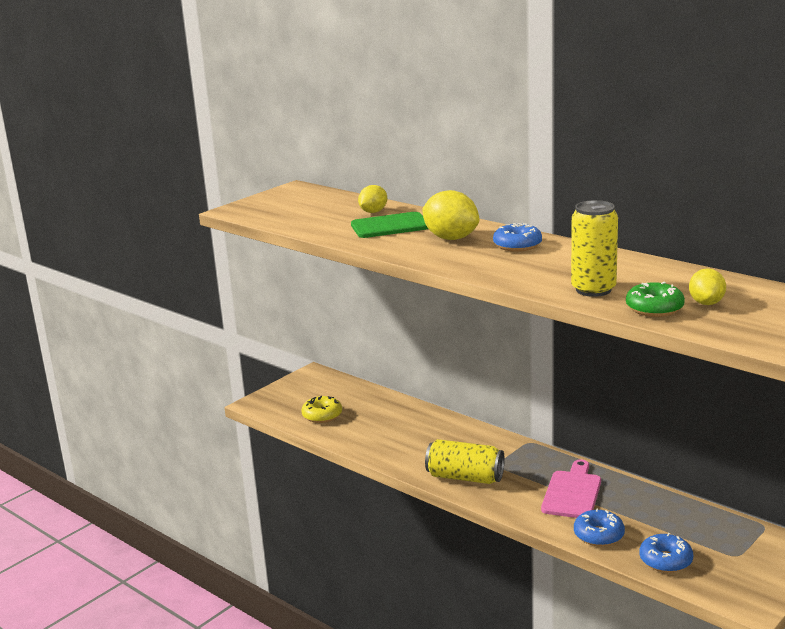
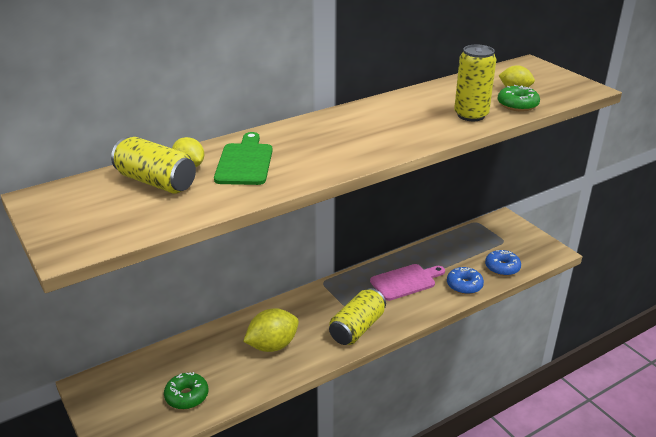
camera: 75 degrees left, 10 degrees up
(322, 415) = (187, 396): yellow donut -> green donut
(340, 209) = (156, 182): none -> yellow can
(451, 238) = (309, 143): yellow lemon -> yellow lemon (272, 345)
(517, 245) = (354, 122): blue donut -> none
(572, 492) = (405, 281): pink cutting board -> pink cutting board turned 120 degrees clockwise

